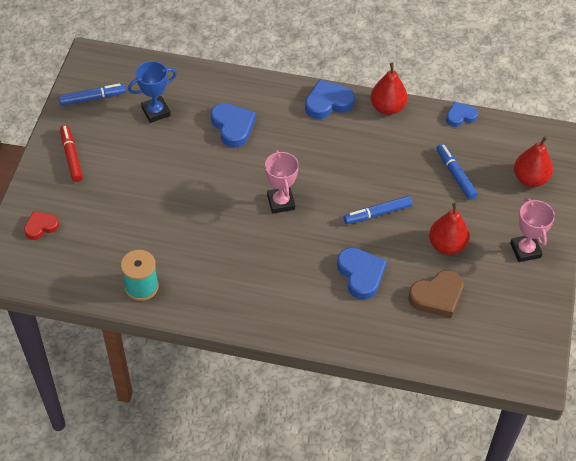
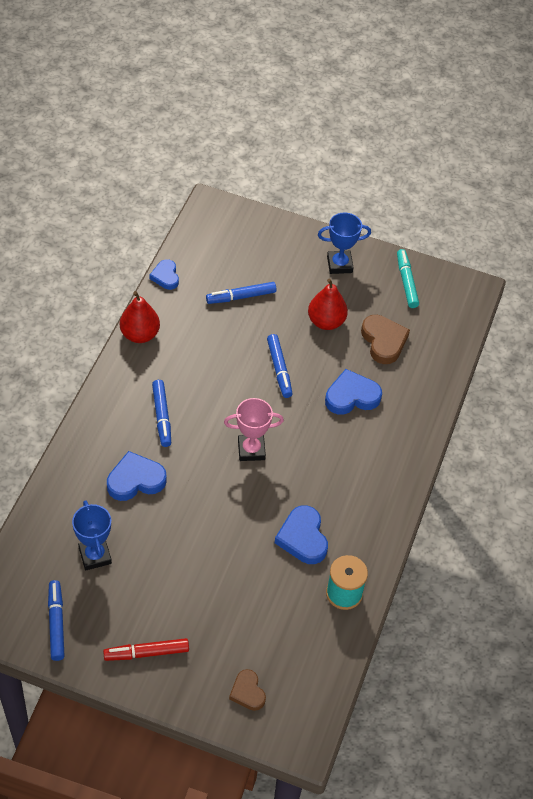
camera: 85 degrees left, 0 degrees up
(41, 227) = (247, 692): red heart -> brown heart
(302, 135) = (162, 416): none -> blue marker
(328, 103) = (120, 385): blue heart -> blue heart (303, 538)
(523, 311) = (406, 282): none -> turquoise marker
(525, 250) = (339, 264): pink trophy -> blue trophy
(530, 179) = (256, 241): red pear -> none

